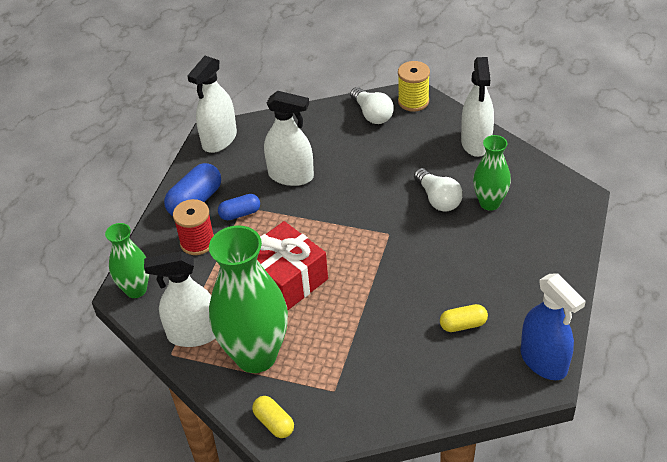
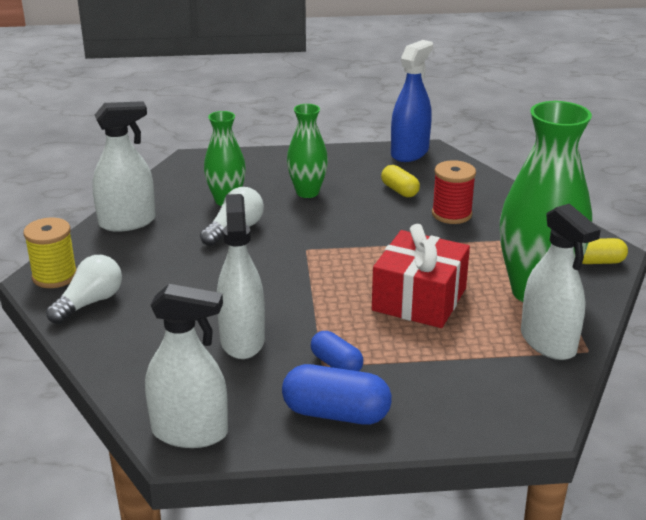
camera: 115 degrees left, 15 degrees down
(136, 290) = (527, 414): green vase -> green vase (307, 192)
(197, 242) = (410, 386): red spool -> red spool (451, 214)
(274, 423) = (598, 261): yellow capsule -> yellow capsule turned 60 degrees clockwise

